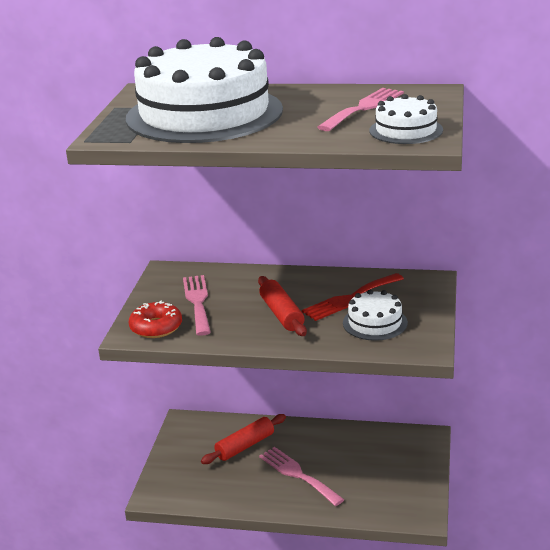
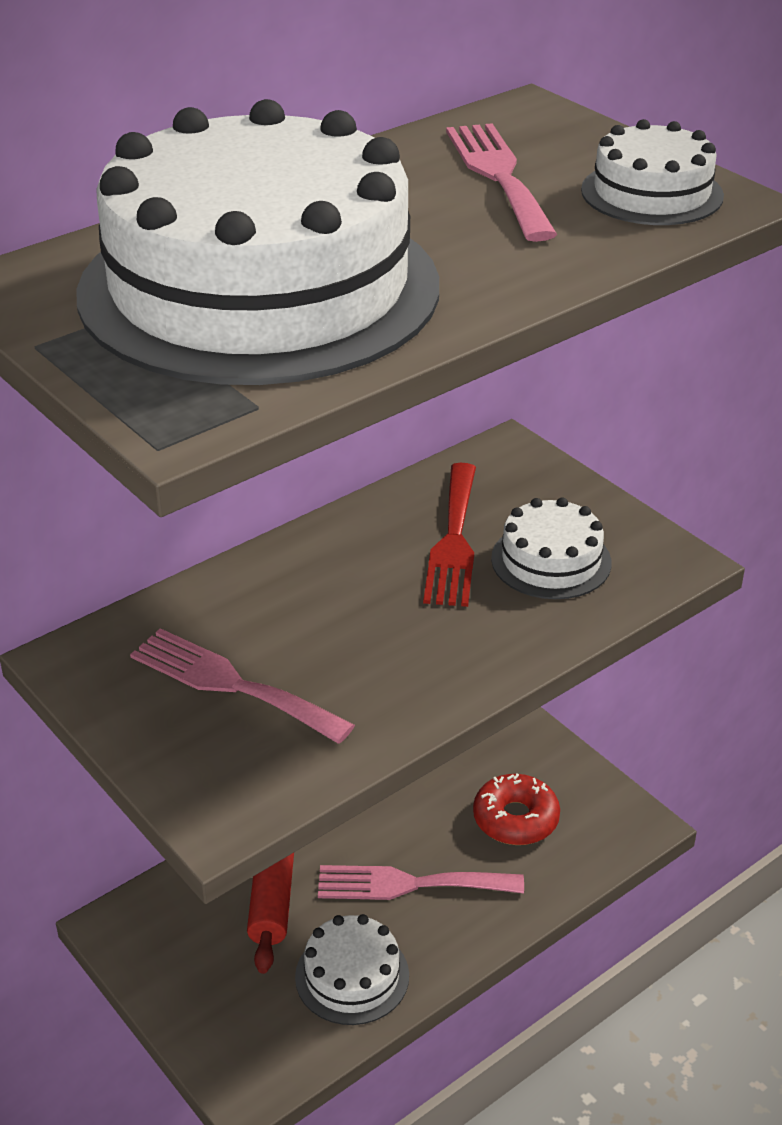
camera: 50 degrees left, 10 degrees up
(156, 327) = (242, 775): red donut -> red donut (515, 819)
(234, 488) = (352, 976): none -> white cake
(282, 314) = (401, 624): red rolling pin -> none

